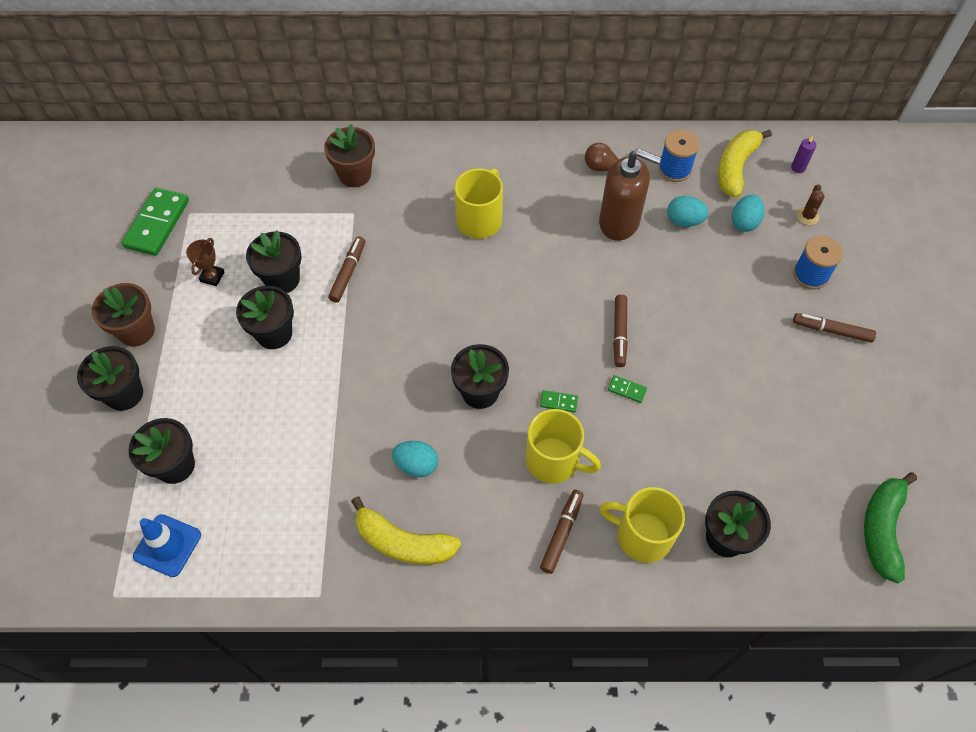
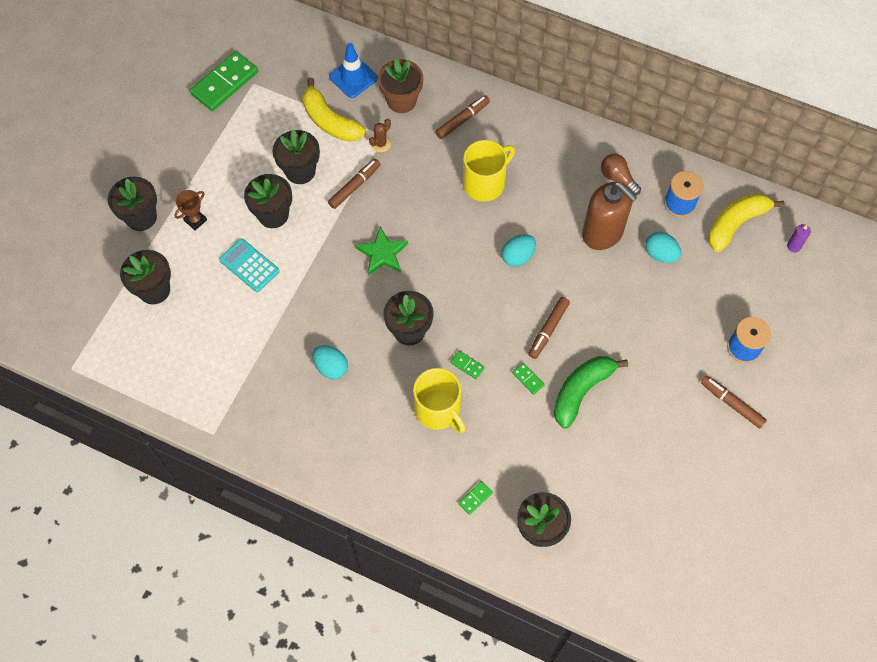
camera: 25 degrees right, 5 degrees up
(136, 331) = (171, 169): brown flower pot -> none
(167, 545) = (123, 348): blue traffic cone -> blue traffic cone (353, 77)
(212, 276) = (247, 146): brown trophy -> brown trophy (195, 220)
(273, 396) = (249, 265): none -> turquoise calculator
(403, 542) = (292, 422): yellow banana -> yellow banana (330, 121)
(412, 327) = (382, 253): none -> green star
(561, 533) = (414, 468): brown marker -> brown marker (462, 120)
(642, 535) = (475, 498): yellow mug -> green domino
(744, 222) = (713, 277): turquoise egg -> turquoise egg (517, 256)
(807, 216) = (774, 294): brown cactus -> brown cactus (380, 144)
(882, 529) = (671, 581): green banana -> green banana (581, 391)

